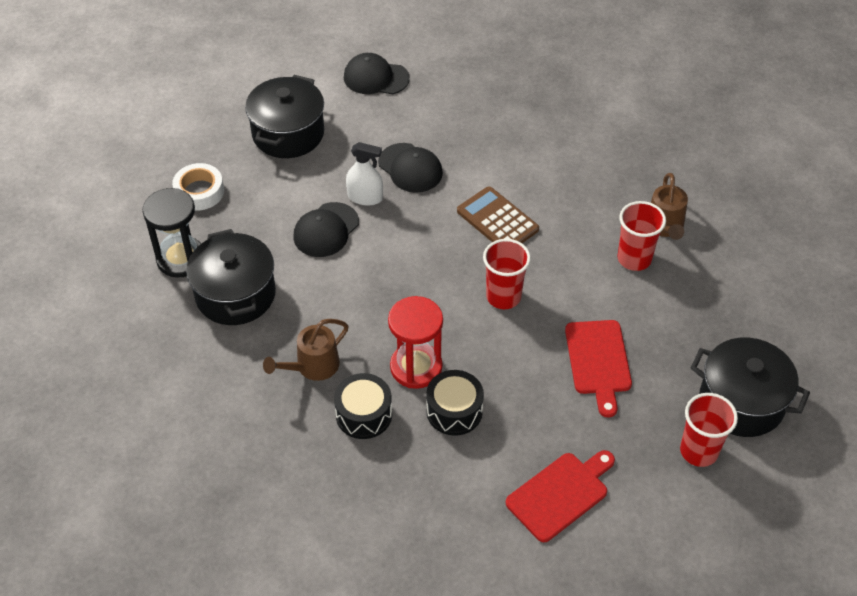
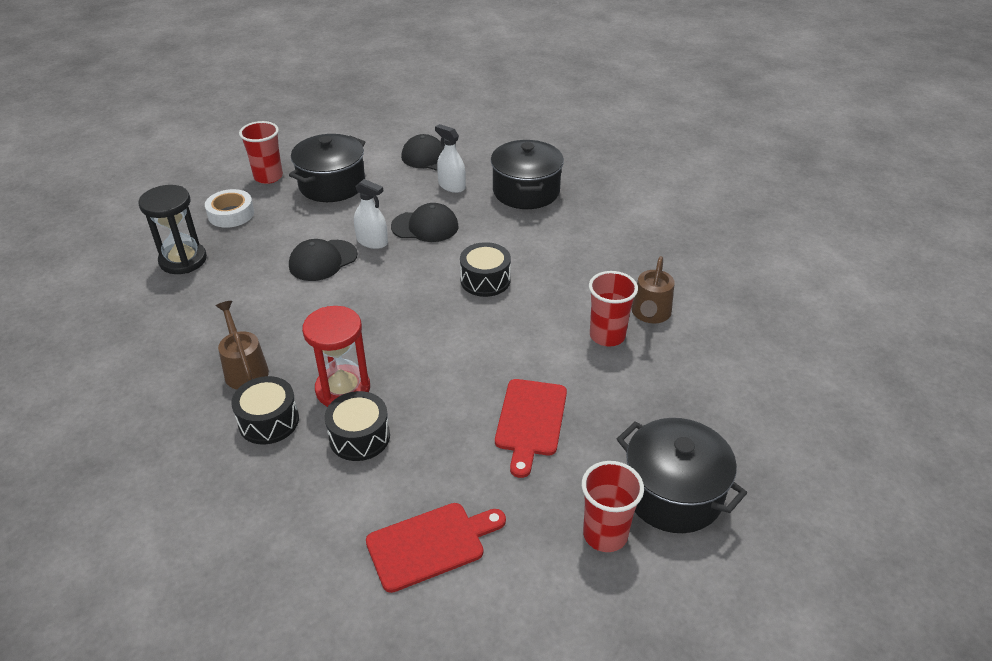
camera: 15 degrees right, 10 degrees down
(235, 294) = (212, 296): black pot -> black pot (526, 191)
(312, 367) = (244, 369): brown watering can -> brown watering can turned 90 degrees clockwise
(410, 168) = (425, 226): black cap -> black cap turned 60 degrees counterclockwise
(415, 111) = (451, 186): none -> white spray bottle
(497, 220) = (485, 280): brown calculator -> black drum
(503, 297) = (460, 344): red cup -> red cup (268, 177)

